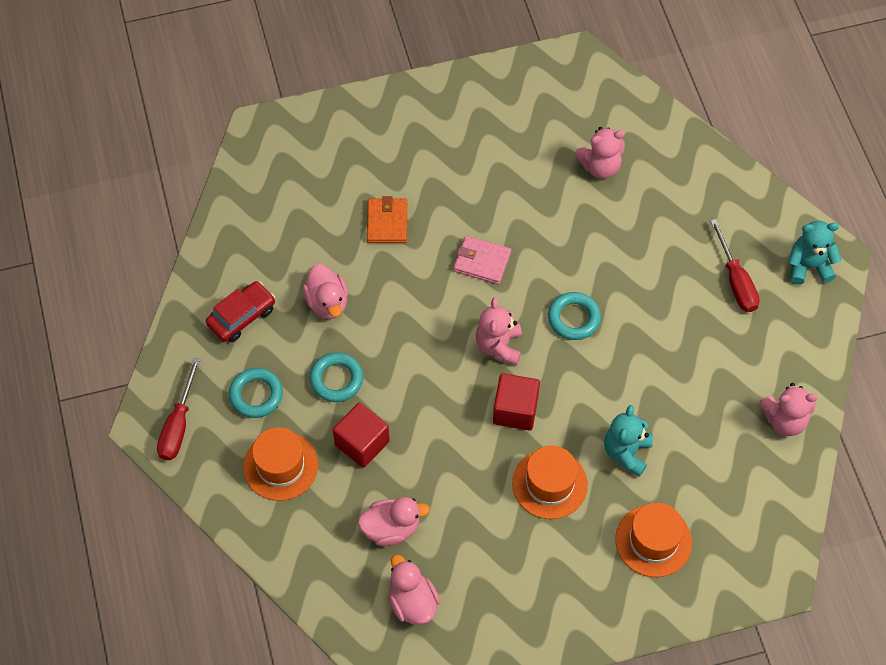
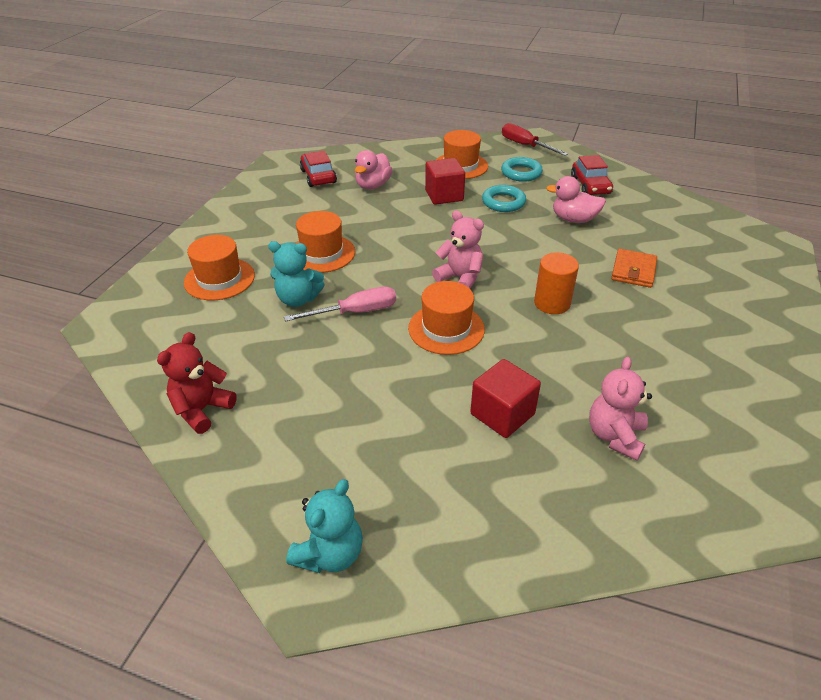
camera: 125 degrees right, 20 degrees down
(387, 222) = (633, 271): orange wallet -> orange wallet turned 75 degrees clockwise
(412, 602) = (318, 176): pink duck -> red car
(482, 262) = (552, 303): pink wallet -> orange cylinder
(515, 410) = (396, 263): red cube -> red cube (502, 414)
(574, 318) = (446, 329): turquoise ring -> orange hat
(606, 396) = (355, 312): none -> pink screwdriver
(626, 452) = (298, 299): turquoise teddy bear -> turquoise teddy bear turned 135 degrees clockwise
(736, 281) = (377, 468): red screwdriver -> none
(784, 420) = (202, 410): pink teddy bear -> red teddy bear

